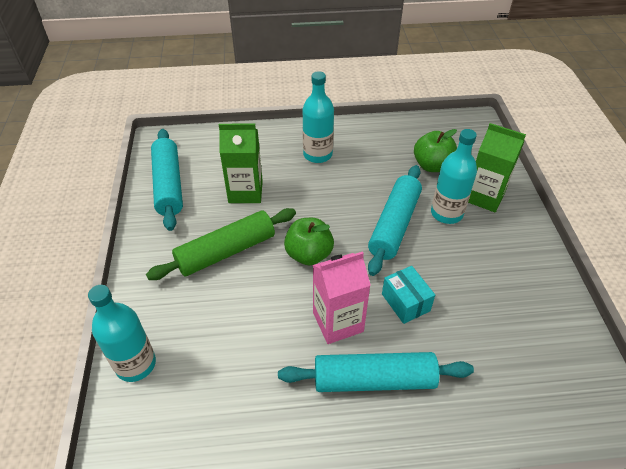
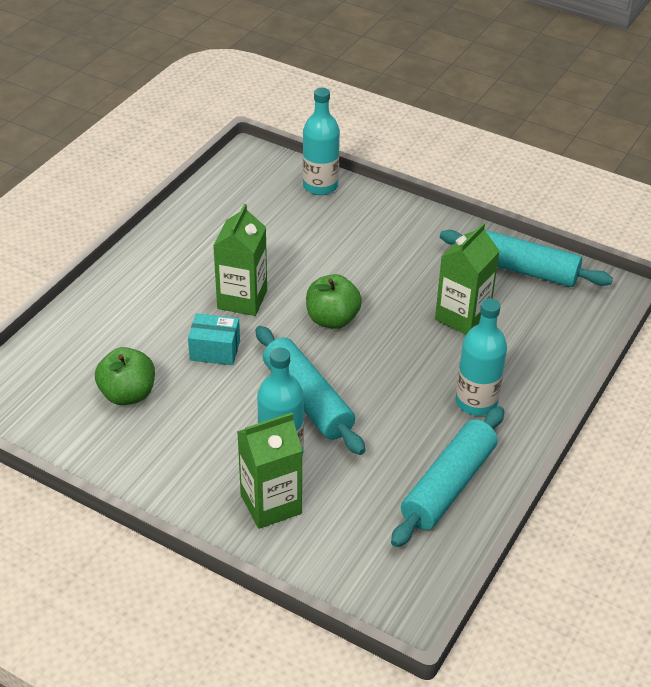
camera: 125 degrees right, 5 degrees down
(226, 252) = (388, 270): green rolling pin -> none
(338, 322) = (242, 299): pink carton -> green carton
(374, 379) = (173, 291): turquoise rolling pin -> turquoise rolling pin (449, 485)
(432, 166) = (364, 493): green apple -> green apple (128, 394)

